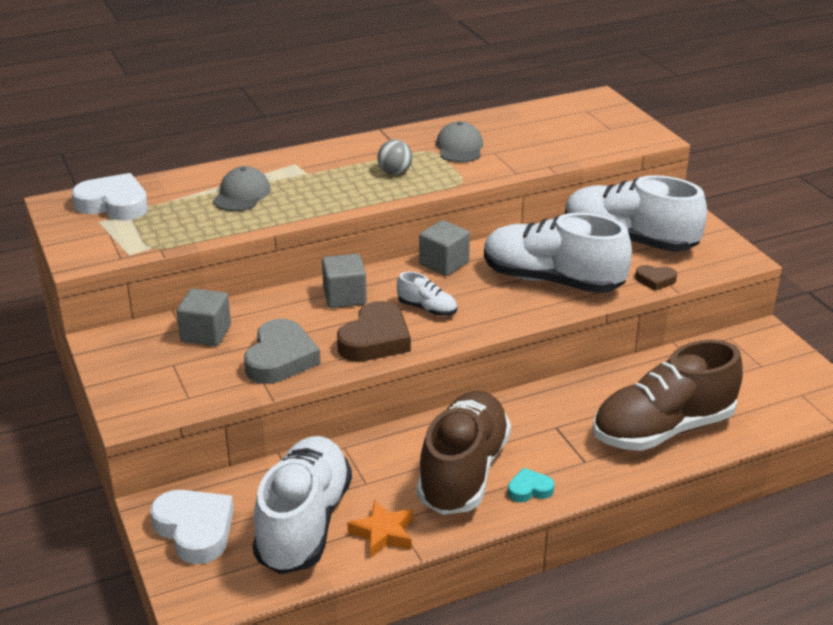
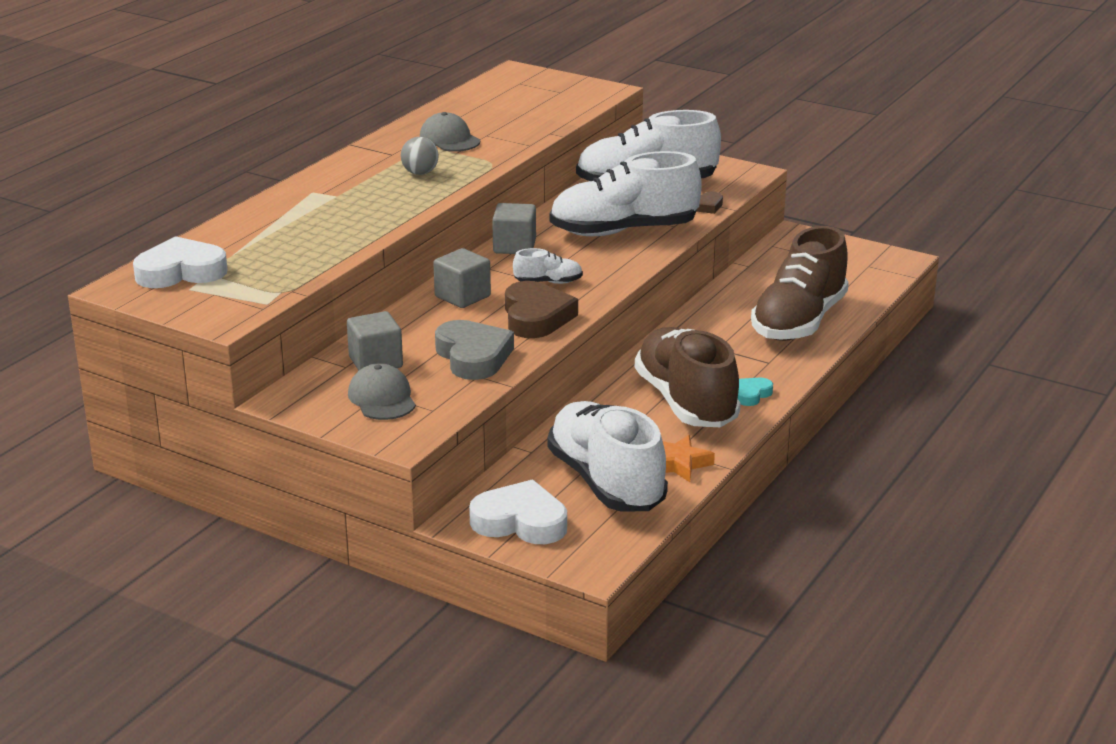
camera: 35 degrees left, 5 degrees down
(242, 194) = (300, 228): grey cap -> grey cap (382, 398)

